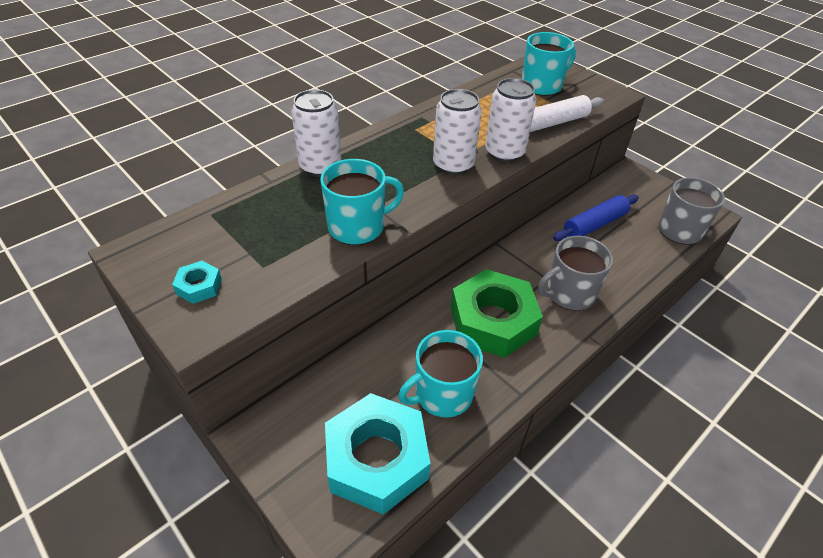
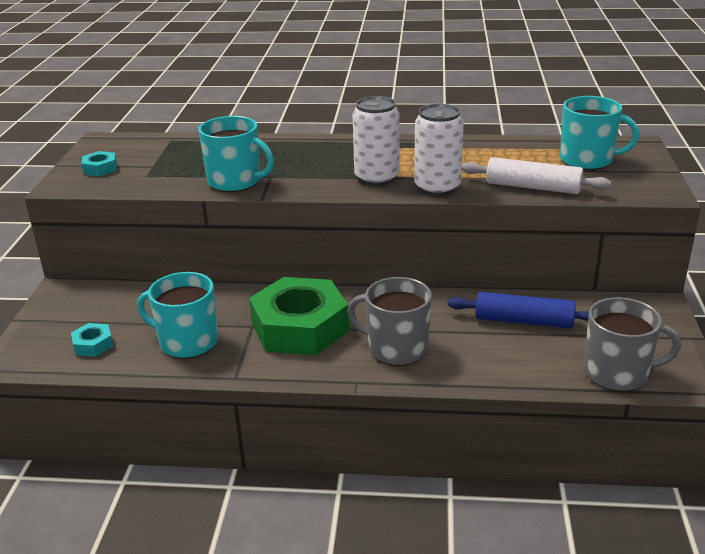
camera: 50 degrees right, 15 degrees down
(320, 166) = (281, 142): white can -> none
(376, 459) = (93, 344): turquoise nut -> turquoise nut, size x0.42

